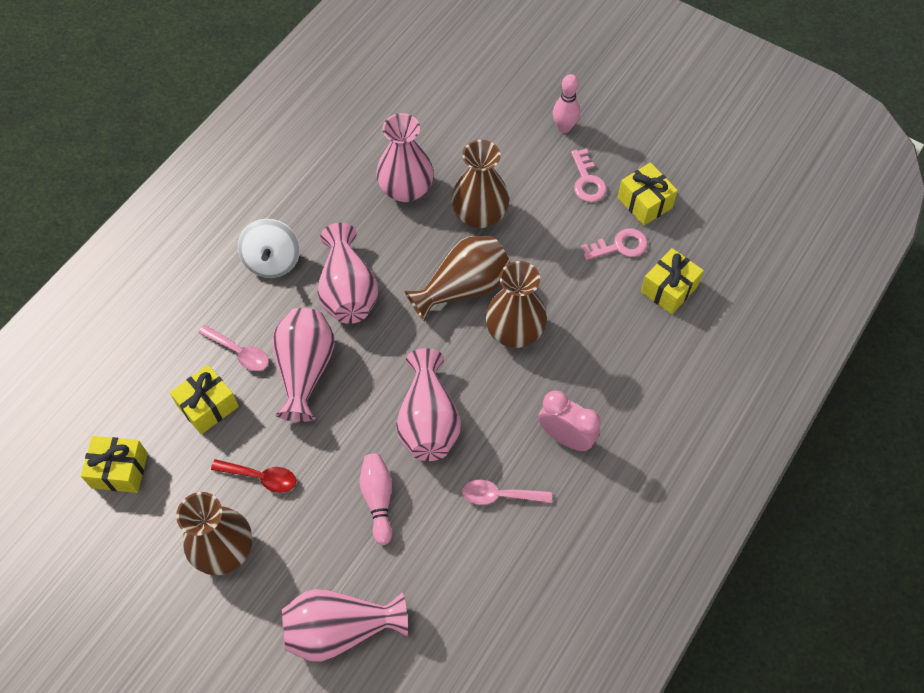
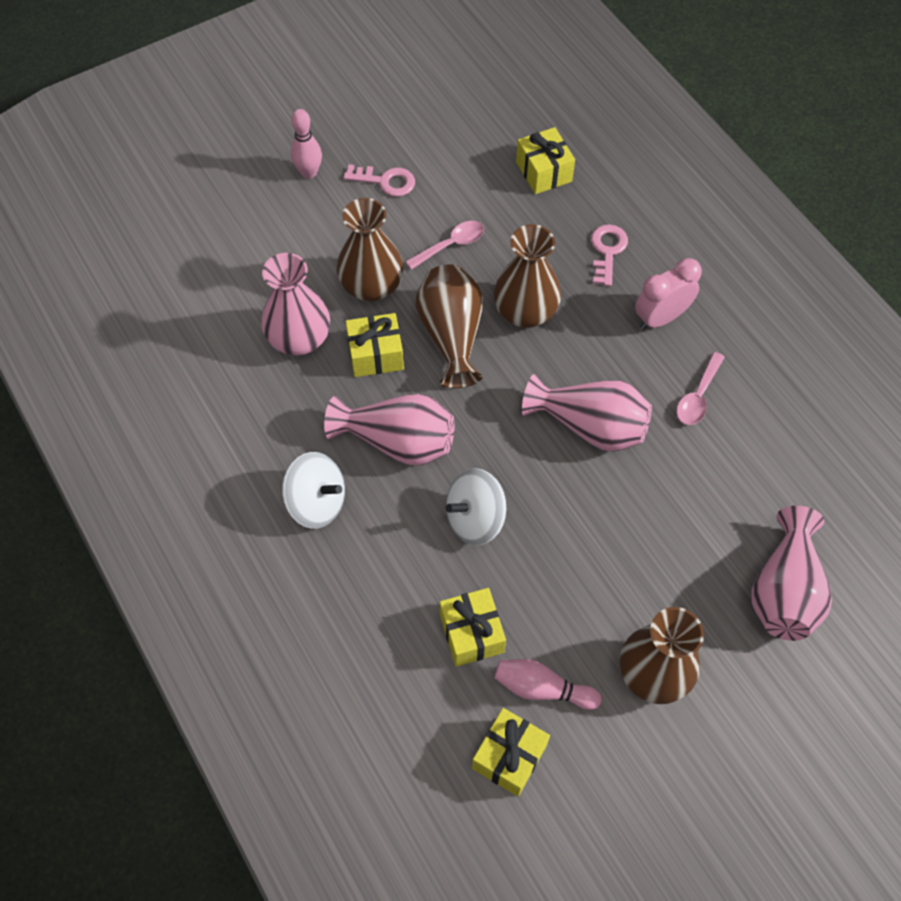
camera: 65 degrees left, 0 degrees up
(239, 352) = (419, 577): pink spoon -> pink spoon (451, 245)
(261, 477) = (584, 607): red spoon -> none
(305, 370) = (475, 519): pink vase -> white spinning top
(378, 499) = (657, 504): pink bowling pin -> pink bowling pin (542, 688)
(620, 246) = (476, 188): pink key -> pink key (607, 251)
(644, 202) = (438, 148): yellow gift -> yellow gift (376, 354)

